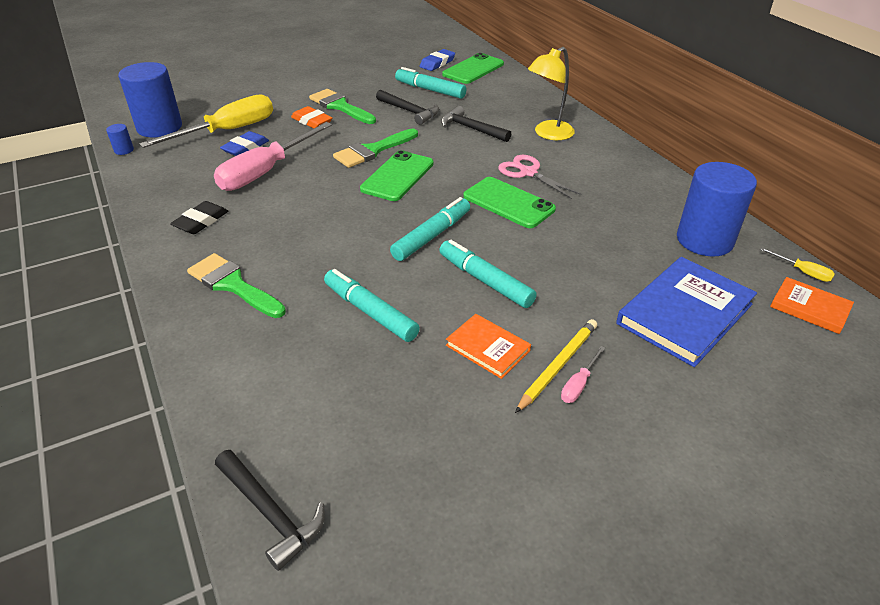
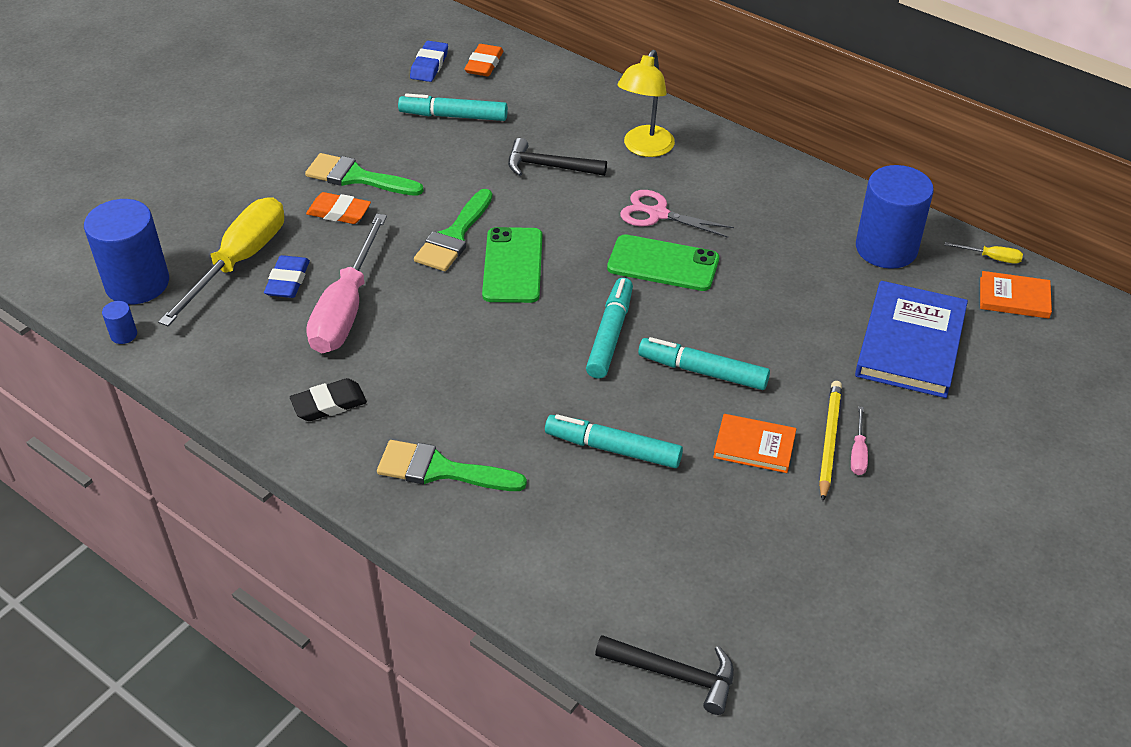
camera: 25 degrees left, 5 degrees up
(201, 221) = (329, 404): black eraser -> black eraser turned 60 degrees clockwise
(410, 111) = (454, 160): black hammer -> none
(473, 69) = (484, 64): green phone -> orange eraser

